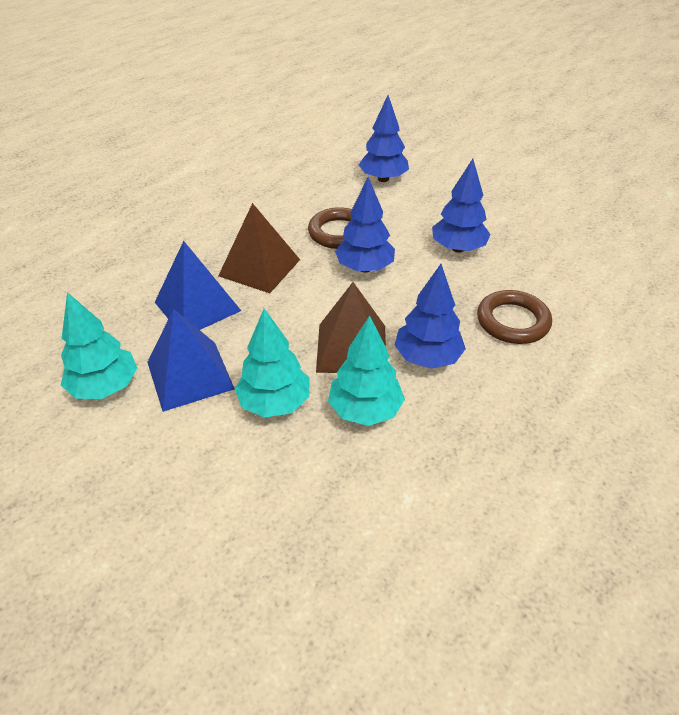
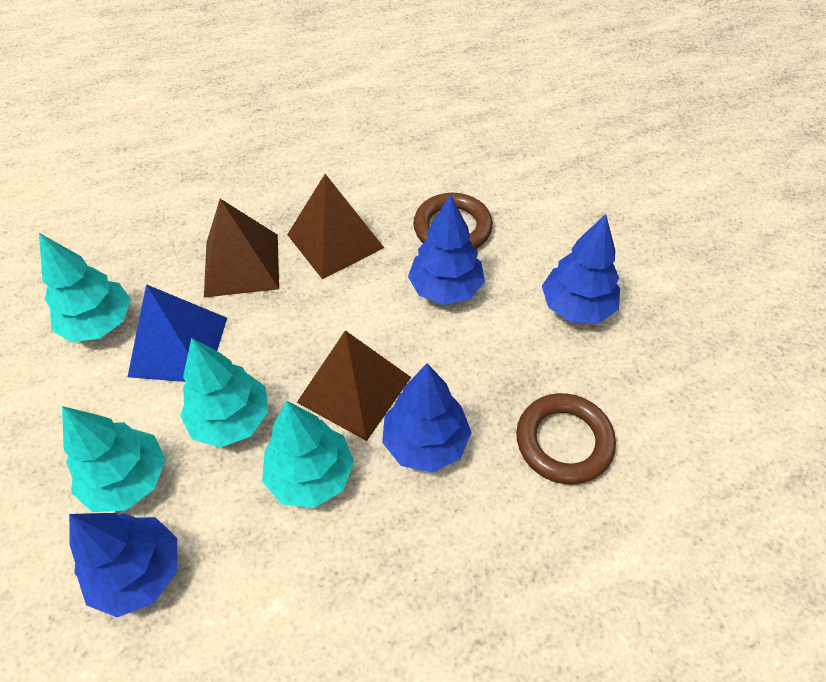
camera: 30 degrees right, 10 degrees up
(197, 306) = (242, 264): blue pyramid -> brown pyramid
(223, 476) = (127, 480): none -> turquoise tree
(383, 179) = (560, 169): blue tree -> blue tree (139, 572)

